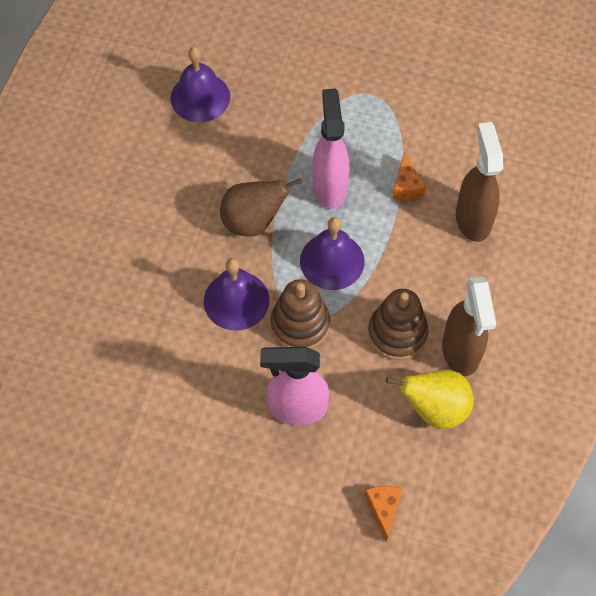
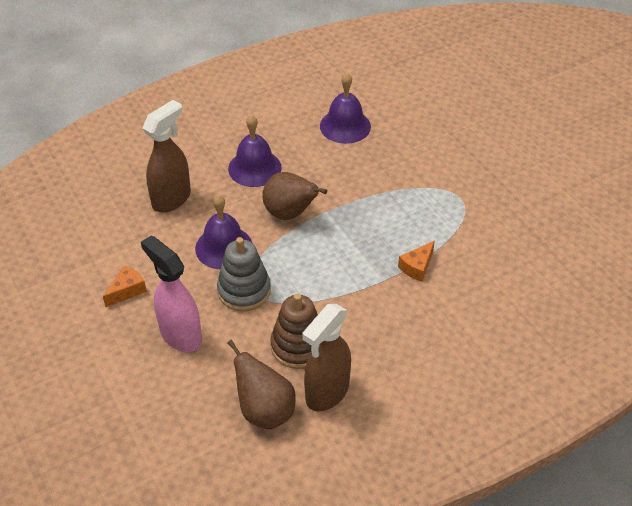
camera: 45 degrees right, 15 degrees down
(300, 324) = (244, 291): brown stacking toy -> grey stacking toy
(329, 187) = (363, 230): pink spray bottle -> none
(332, 261) = (310, 272): purple bell -> purple bell (254, 168)
(383, 509) = (155, 439): orange cheese -> orange cheese (127, 290)
(434, 408) = (264, 410): yellow pear -> brown pear
(472, 219) = (439, 321): brown spray bottle -> brown spray bottle (172, 199)

